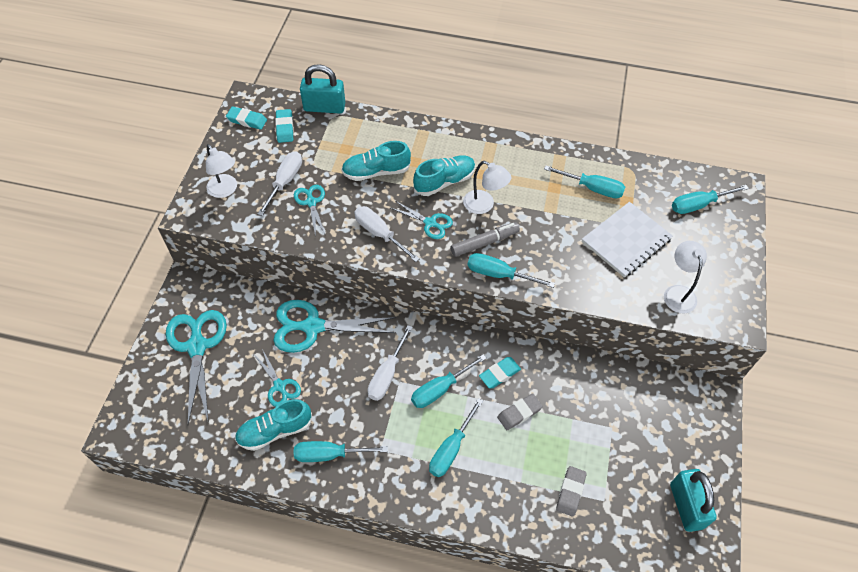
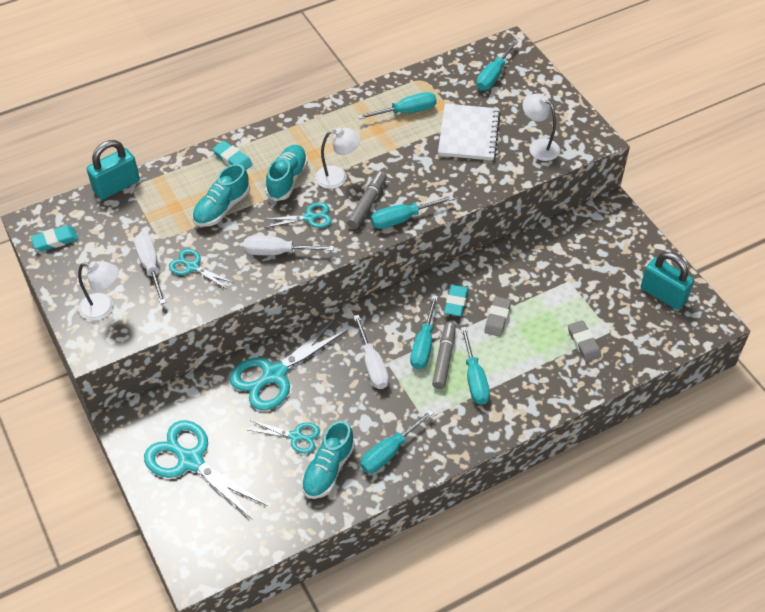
camera: 40 degrees left, 5 degrees down
(285, 128) = (99, 225): turquoise eraser -> turquoise eraser (232, 159)
(444, 413) = (444, 358): none -> grey marker

